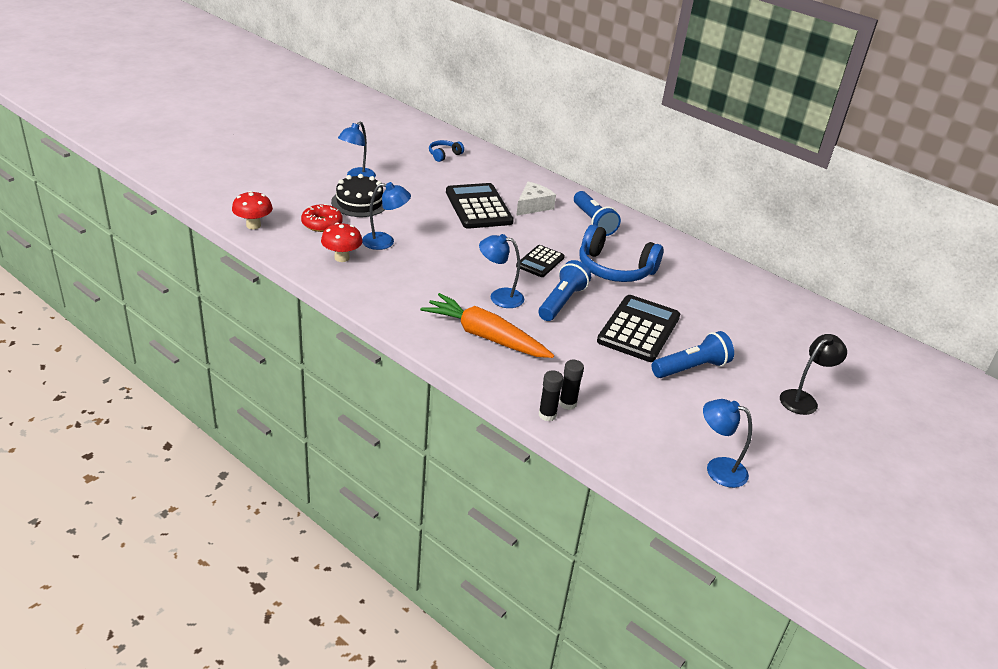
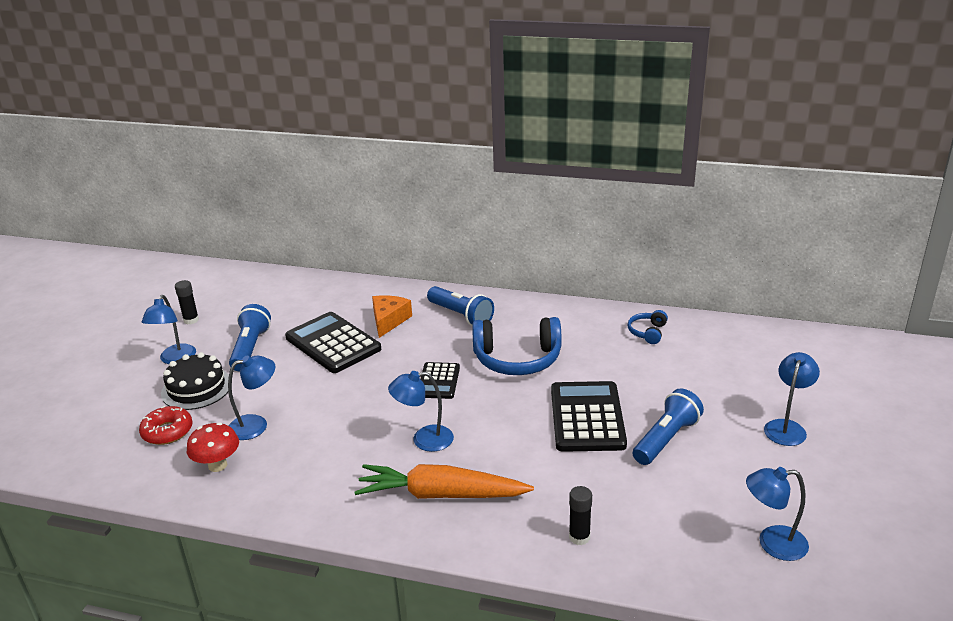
camera: 20 degrees left, 5 degrees down
(253, 225) = (83, 467): red mushroom -> none
(444, 155) = (257, 297): blue headphones -> blue headphones (648, 332)
(533, 206) = (388, 321): white cheese -> orange cheese
(547, 415) = (568, 561): black glue stick -> black glue stick (191, 320)
(562, 302) = (491, 418): blue flashlight -> blue flashlight (250, 348)
(803, 399) = (787, 427): black lamp -> blue lamp

